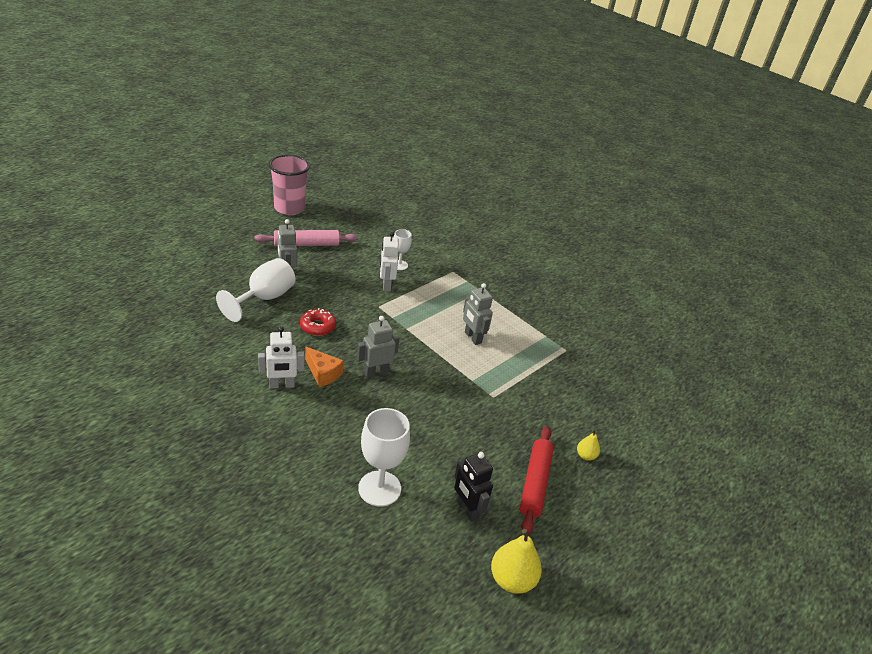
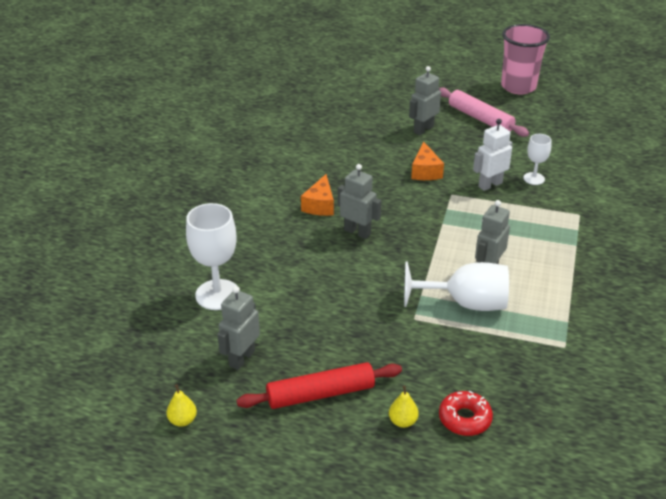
camera: 65 degrees right, 0 degrees up
(264, 298) = (374, 134): white goblet -> white goblet (465, 303)
(281, 385) = (281, 192): white robot -> none
(317, 326) = (376, 176): red donut -> red donut (464, 419)
(339, 302) = (425, 171): none -> orange cheese
(467, 510) = (241, 358): black robot -> grey robot
(512, 580) = (183, 420): yellow pear -> yellow pear, size x0.54

